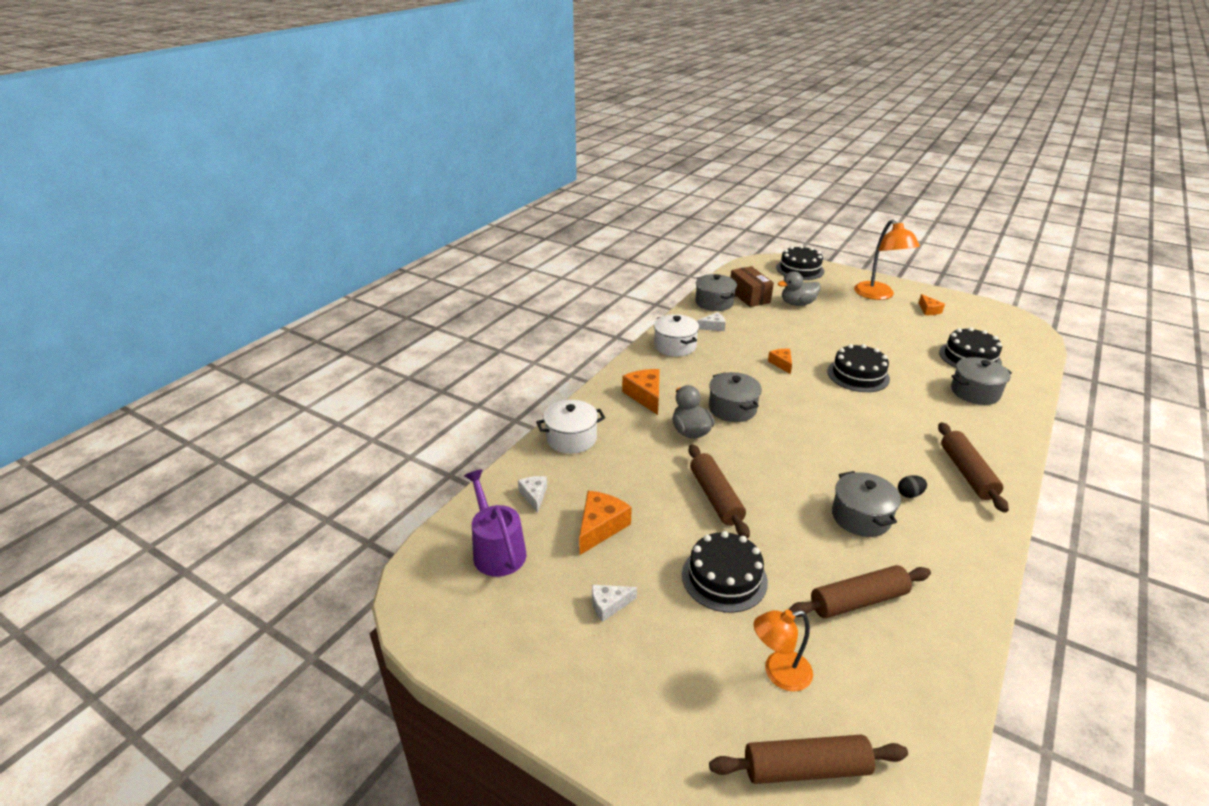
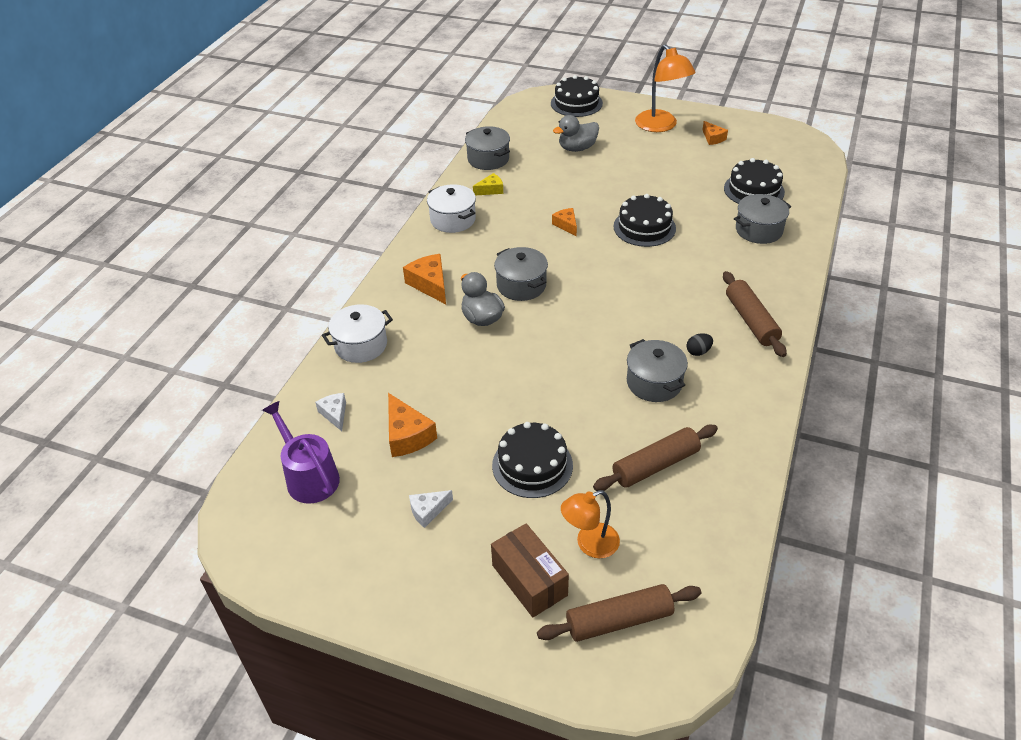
camera: 10 degrees left, 10 degrees up
(600, 527) = (407, 435): orange cheese -> orange cheese turned 135 degrees clockwise
(713, 327) = (491, 190): white cheese -> yellow cheese
(715, 497) = (515, 385): brown rolling pin -> none
(749, 296) = (525, 145): brown box -> brown box (529, 580)

